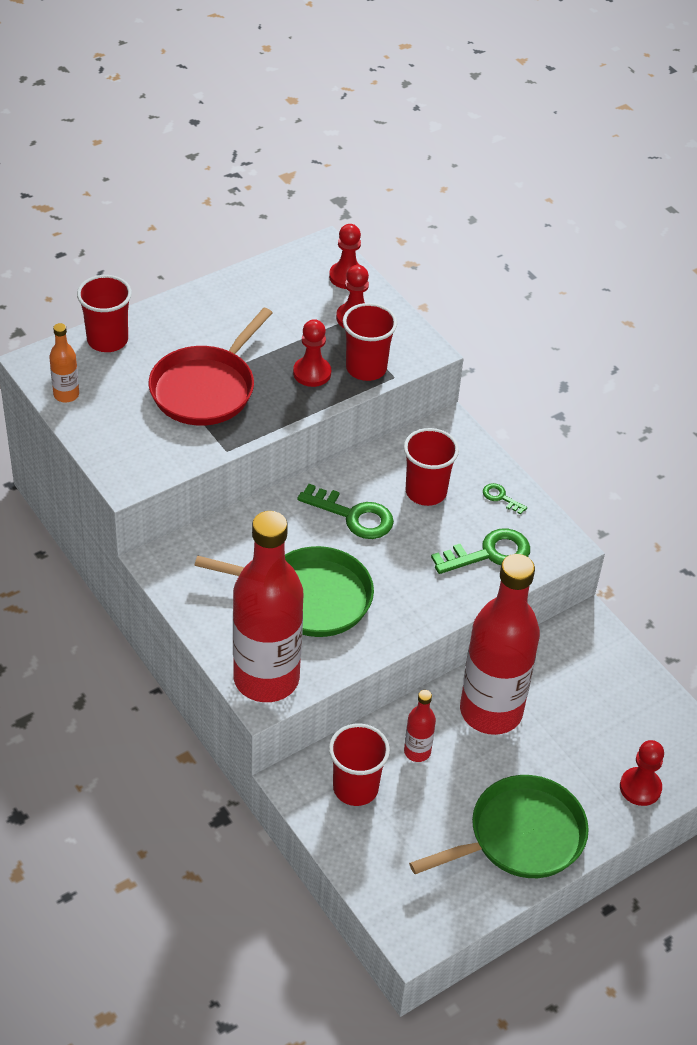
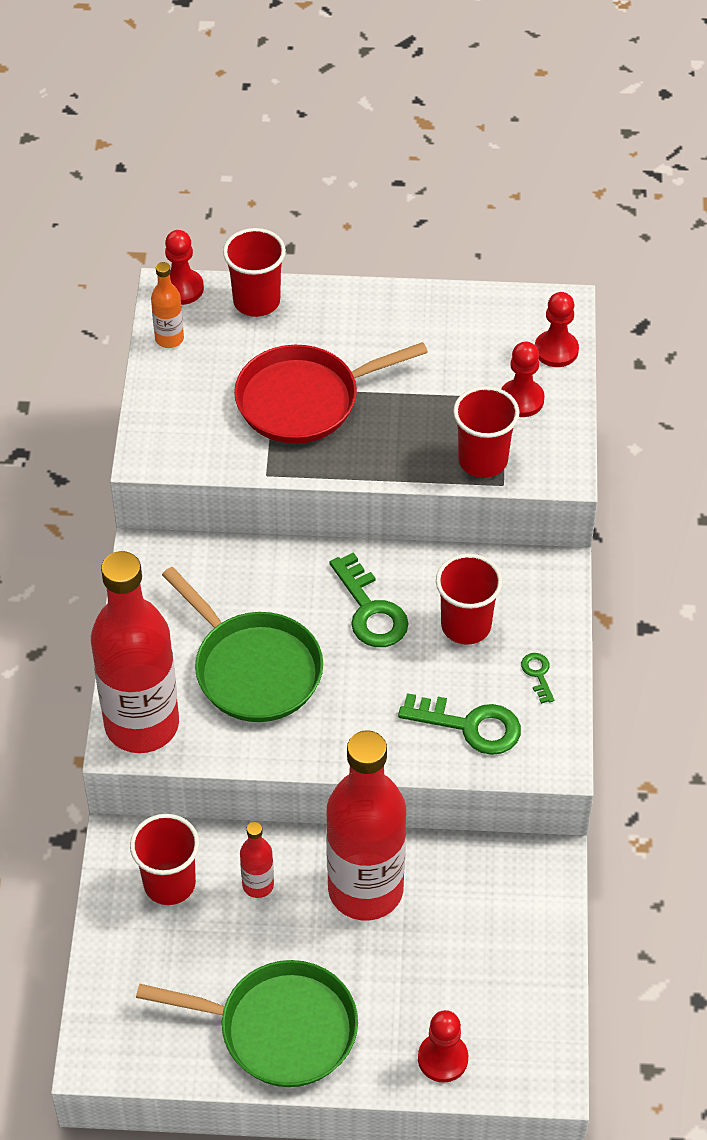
camera: 40 degrees right, 5 degrees up
(312, 373) = (423, 437): red pawn -> red pawn (182, 288)

